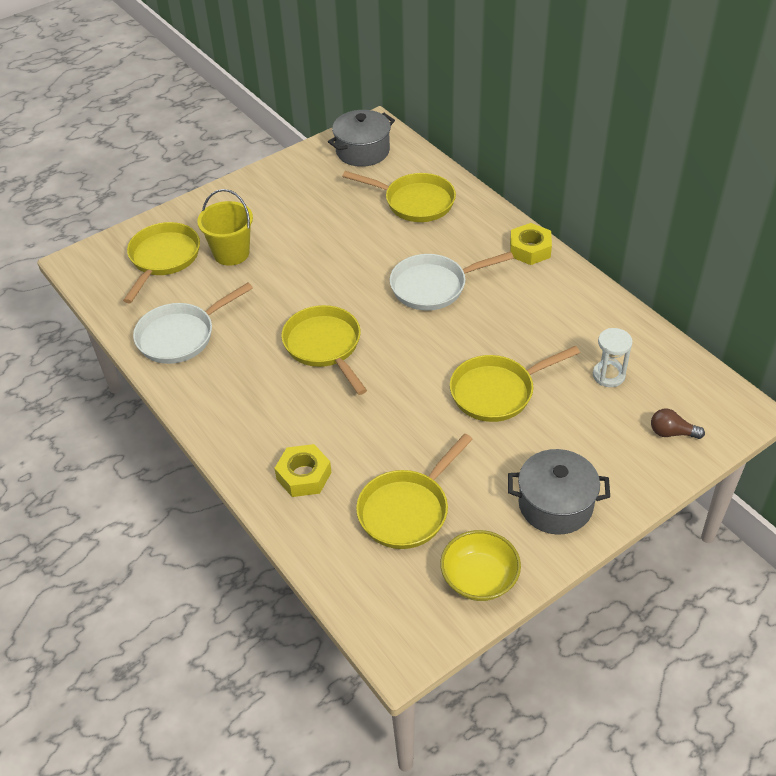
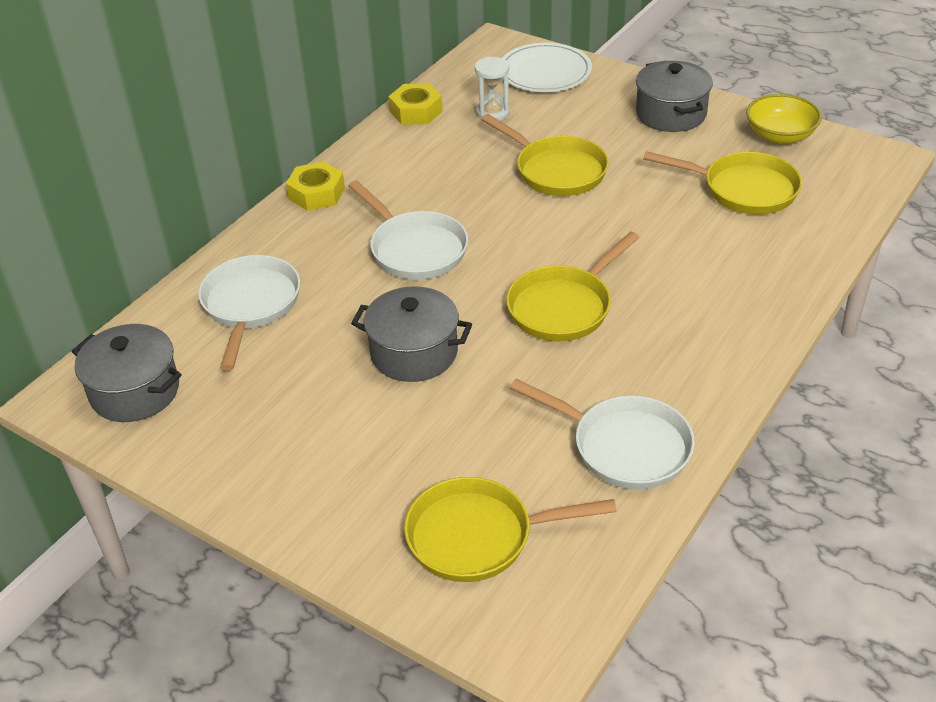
camera: 110 degrees left, 5 degrees down
(231, 253) = (431, 458): yellow bucket -> none
(304, 476) = (758, 265): yellow nut -> yellow nut (416, 111)
(324, 264) = (414, 353): none -> grey pot
(415, 202) = (250, 305): yellow pan -> white pan
(672, 433) = (545, 72): brown light bulb -> white plate

